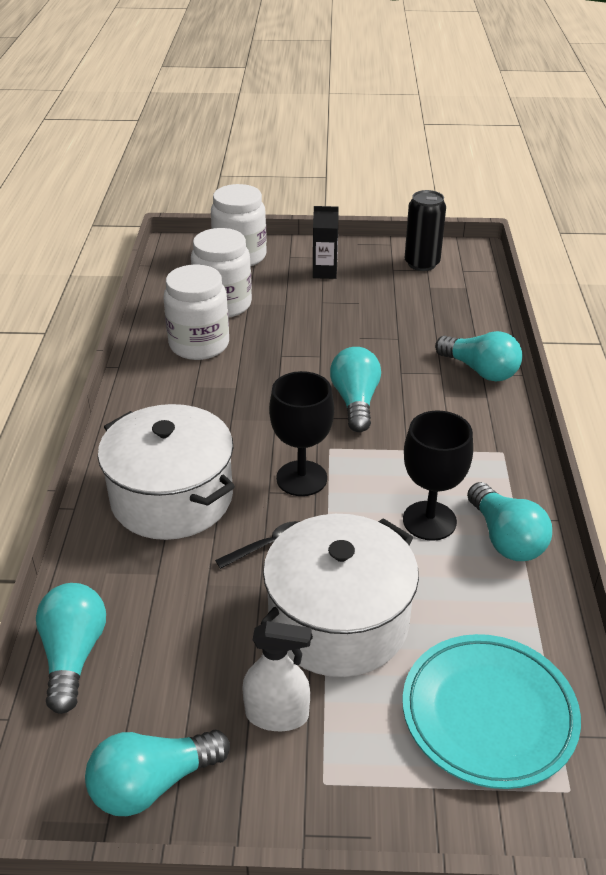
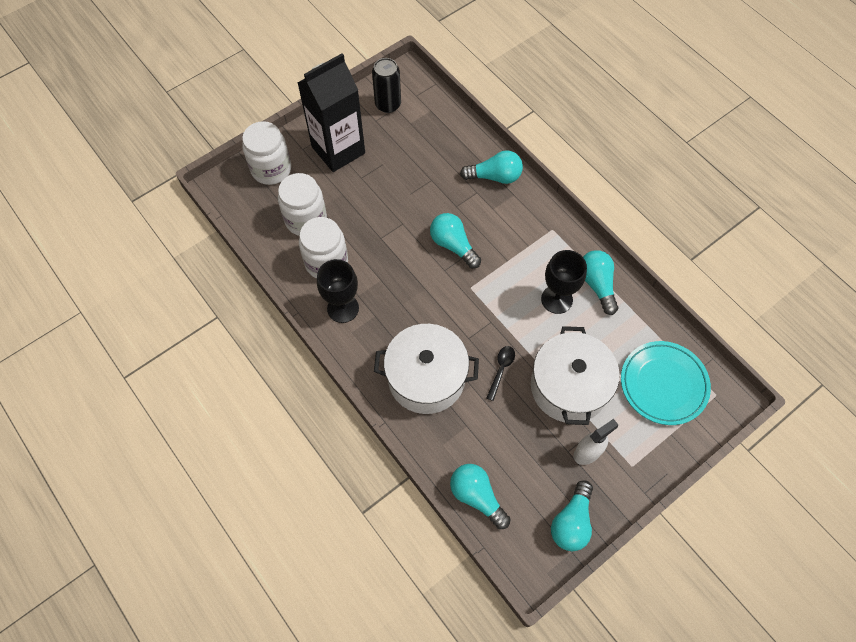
camera: 40 degrees left, 25 degrees up
(301, 478) = (476, 318): black goblet -> black goblet (343, 308)
(324, 272) = (338, 150): black carton -> black carton, size x2.23
(505, 538) = (597, 285): turquoise light bulb -> turquoise light bulb turned 135 degrees counterclockwise

